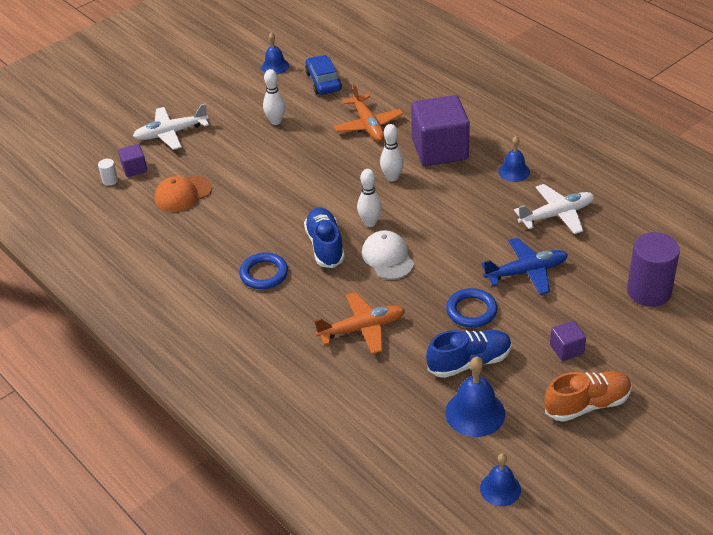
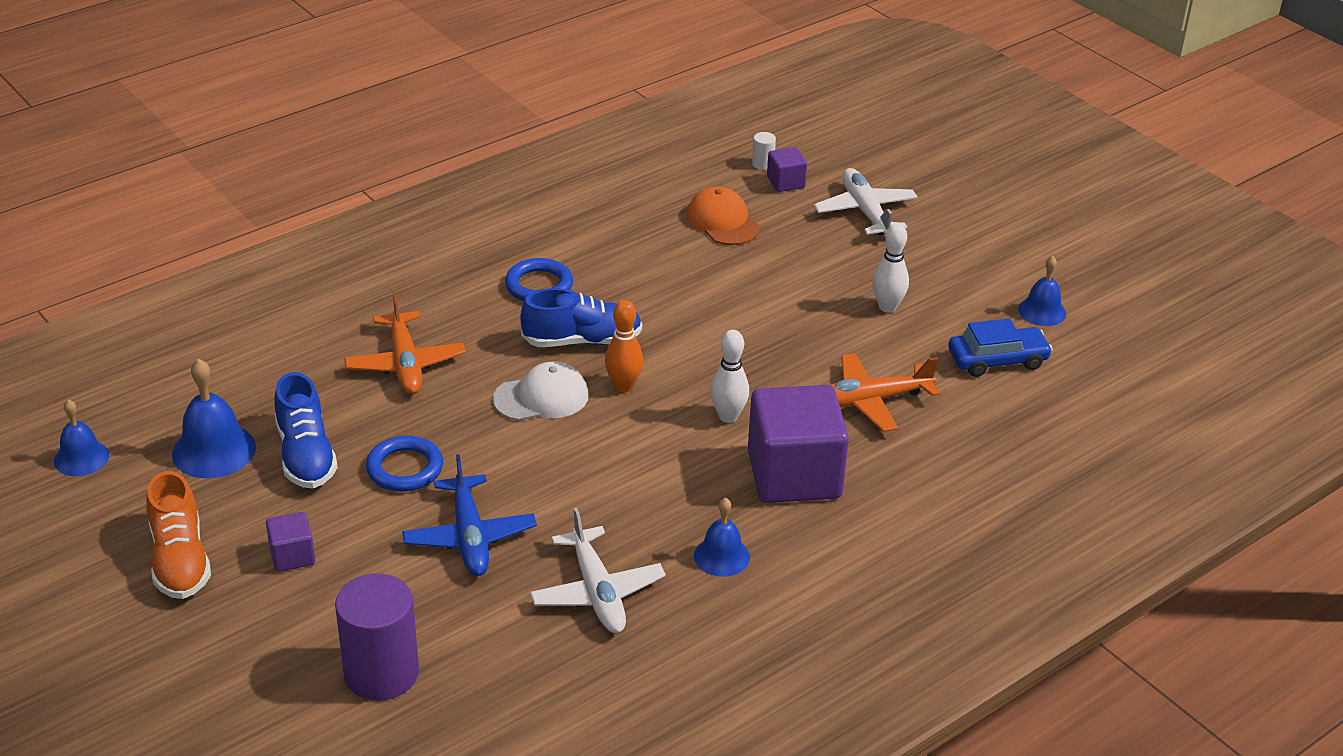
camera: 90 degrees right, 5 degrees down
(370, 222) = (623, 386): white bowling pin -> orange bowling pin

